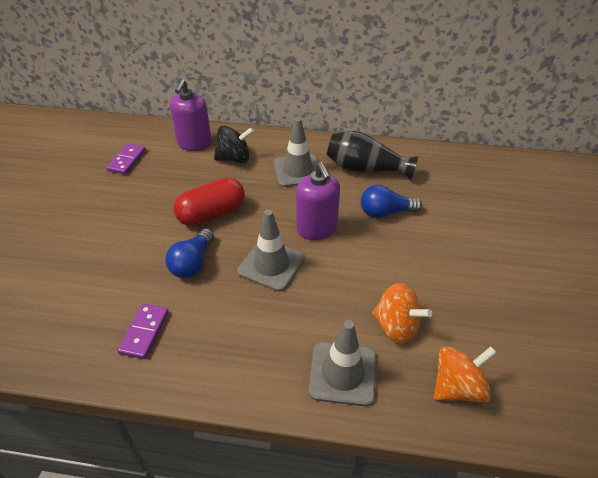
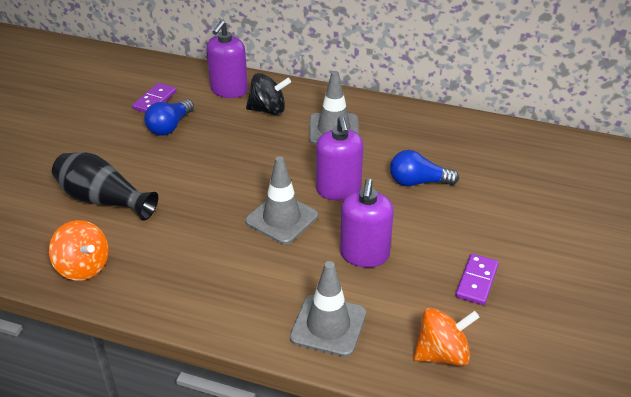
camera: 10 degrees right, 5 degrees down
(144, 332) = (142, 263): purple domino -> purple domino (476, 281)
(192, 263) = (202, 207): blue light bulb -> blue light bulb (170, 127)
(212, 214) = (232, 163): red capsule -> none
(357, 292) = (364, 254): none -> purple soap dispenser
(365, 169) = (409, 136): black vase -> black vase (103, 200)
(396, 326) = (396, 291): orange spinning top -> orange spinning top (83, 267)

